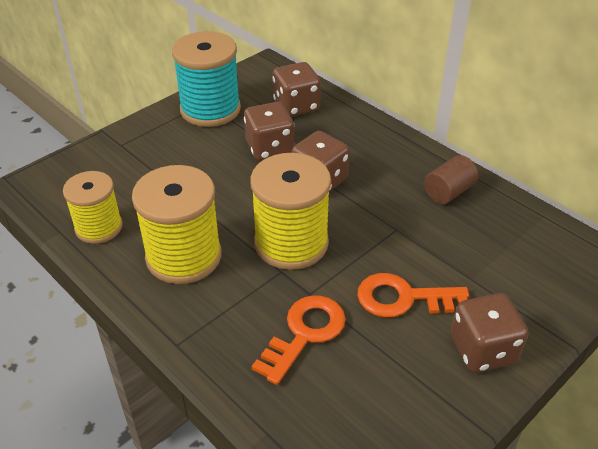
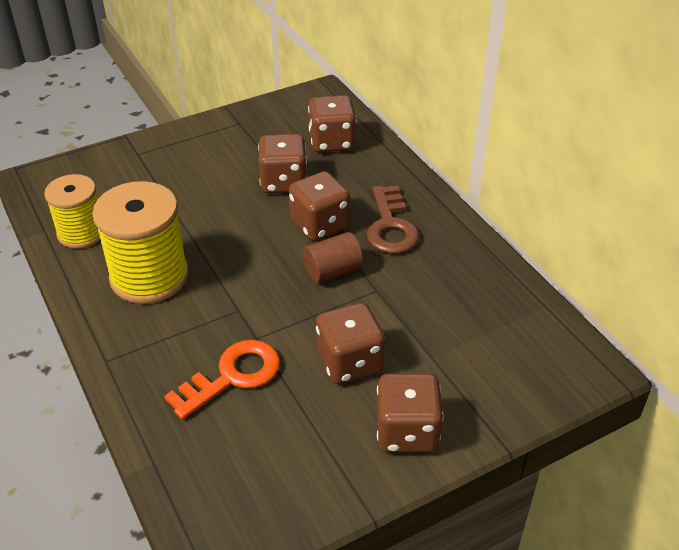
camera: 15 degrees right, 0 degrees up
(210, 109) = (241, 131): turquoise spool -> none
(291, 243) = (261, 284): yellow spool -> none
(382, 171) = (390, 226): none -> brown key
(403, 298) = (349, 362): orange key -> brown dice
(448, 192) = (452, 261): brown cylinder -> brown cylinder (332, 271)

